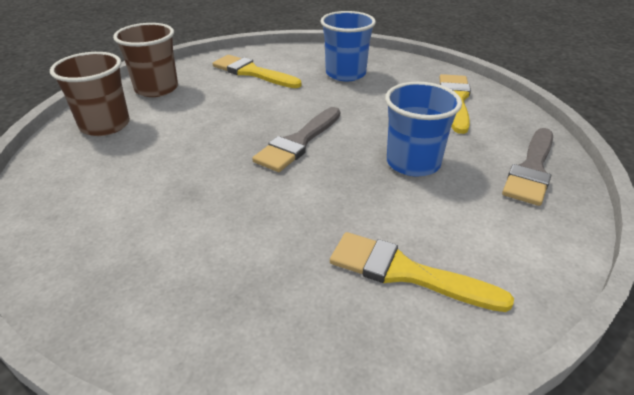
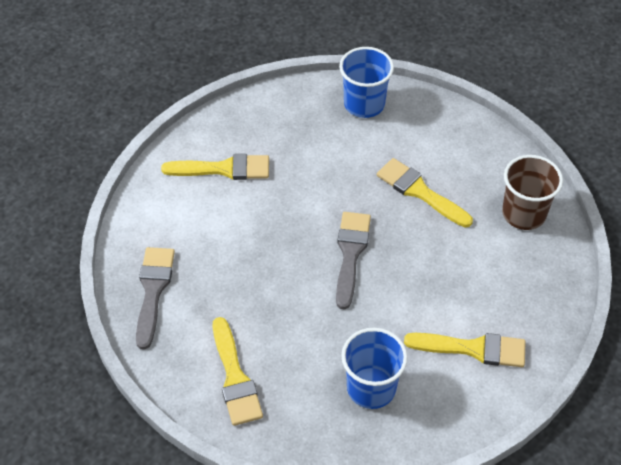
camera: 155 degrees right, 15 degrees up
(156, 89) = (539, 279): brown cup -> none
(176, 168) = (420, 192): none -> yellow brush
(413, 163) = (248, 264): blue cup -> blue cup (364, 104)

